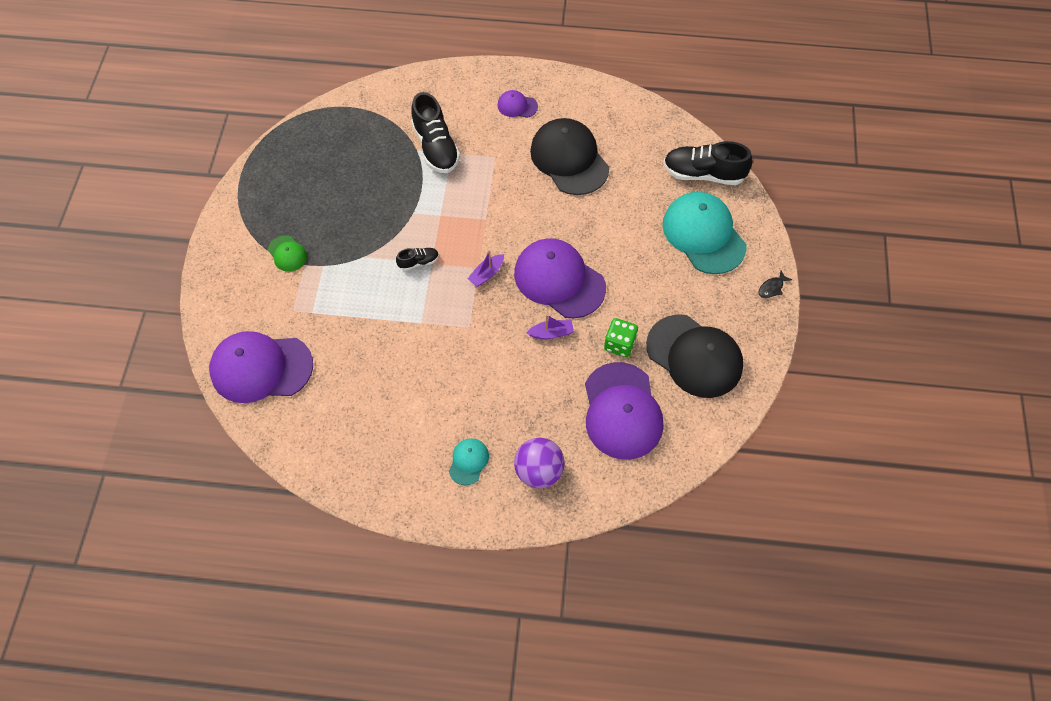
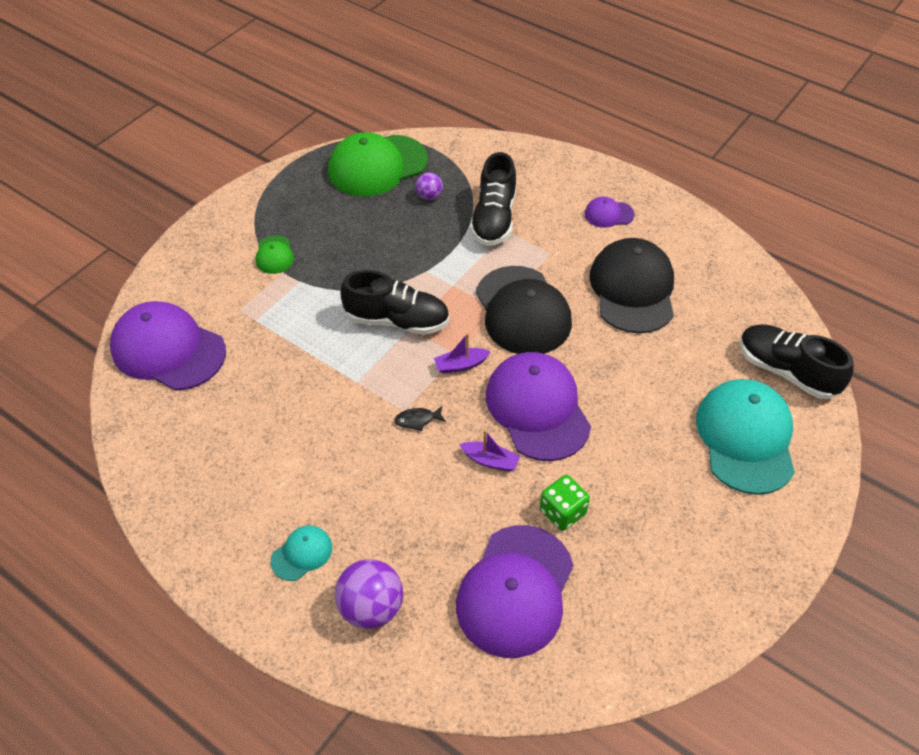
camera: 30 degrees right, 10 degrees down
(315, 141) = (377, 166): none -> green cap
(374, 150) = (429, 196): none -> purple ball
(418, 262) = (397, 320): black shoe -> black shoe, size x2.06
(517, 106) = (609, 214): purple cap -> purple cap turned 45 degrees counterclockwise
(694, 356) = (647, 572): black cap -> black cap (522, 311)
(772, 288) = (799, 540): black fish -> black fish (417, 420)

